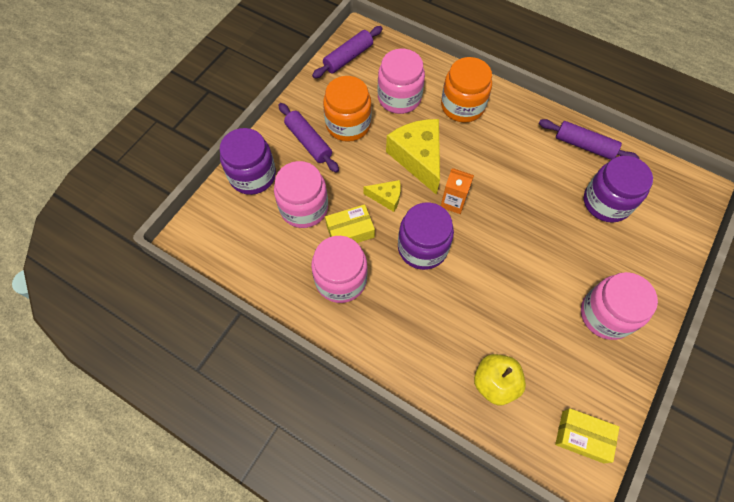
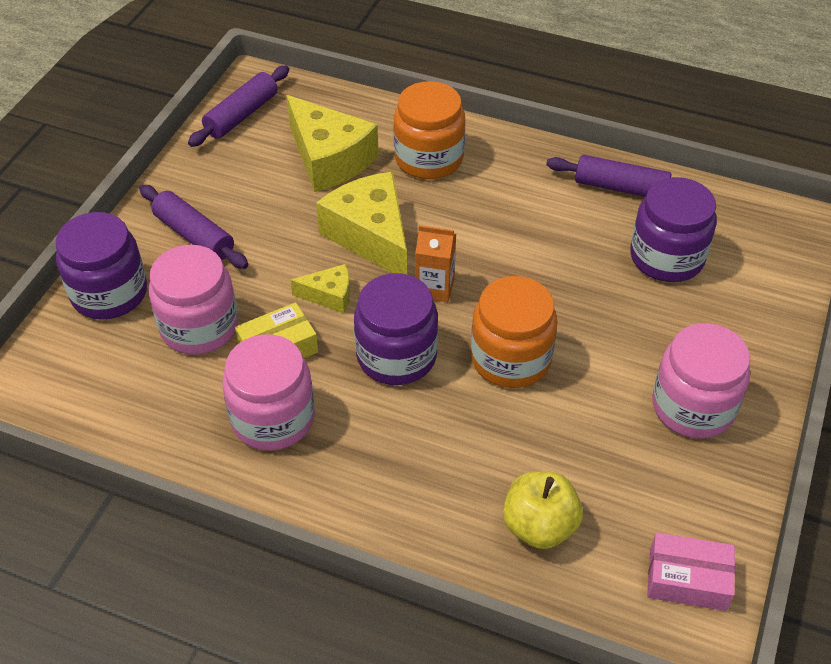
camera: 10 degrees left, 15 degrees down
(348, 124) = (254, 204): orange jar -> orange jar (510, 359)
(399, 98) = (329, 159): pink jar -> yellow cheese
(582, 436) = (687, 579): yellow box -> pink box

